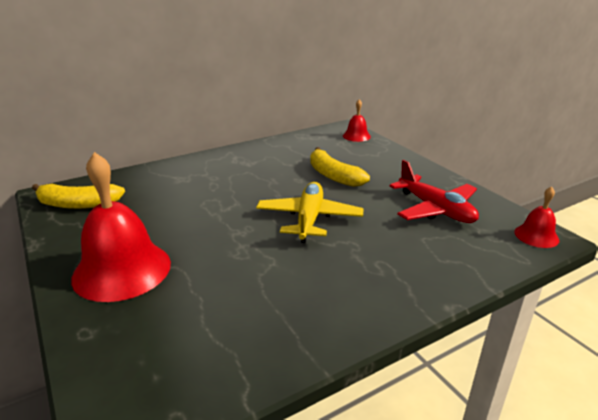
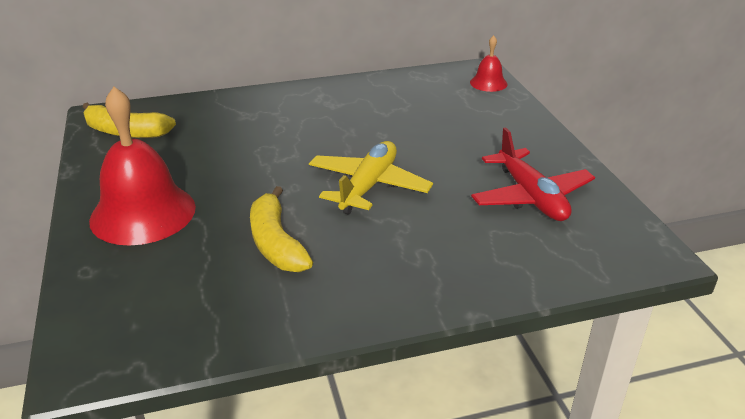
camera: 15 degrees right, 5 degrees up
(333, 176) = (427, 135): yellow banana -> yellow banana (276, 243)
(536, 236) = (640, 250): red bell -> none

